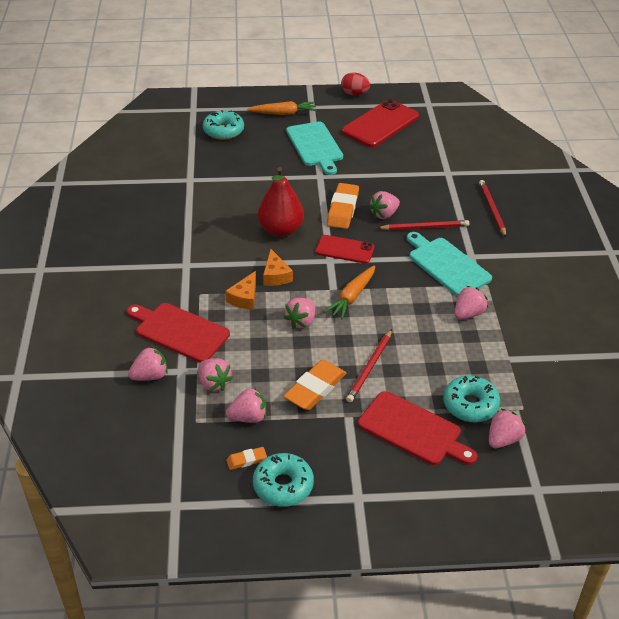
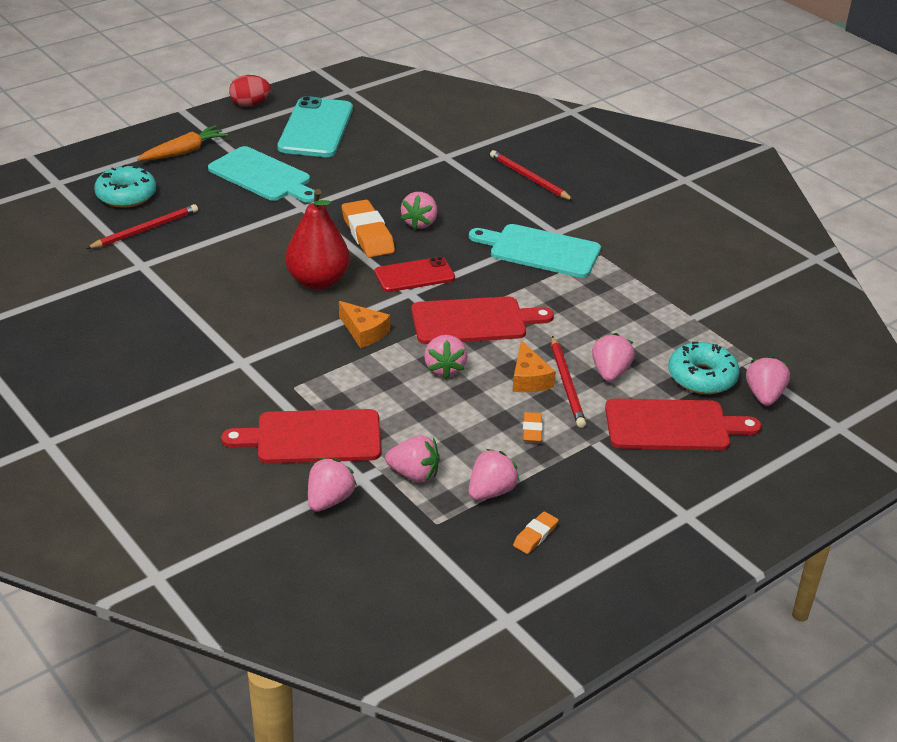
camera: 35 degrees left, 5 degrees down
(244, 298) = (353, 370): orange cheese -> orange cheese (529, 379)
(283, 485) = (600, 541): turquoise donut -> none
(315, 388) = (532, 430): orange eraser -> orange eraser, size x0.50
(352, 297) = (473, 321): orange carrot -> red cutting board
(380, 124) = (316, 128): red phone -> turquoise phone
(425, 227) = (478, 221): red pencil -> red pencil (145, 229)
(468, 314) = (610, 290): pink strawberry -> pink strawberry (610, 372)

